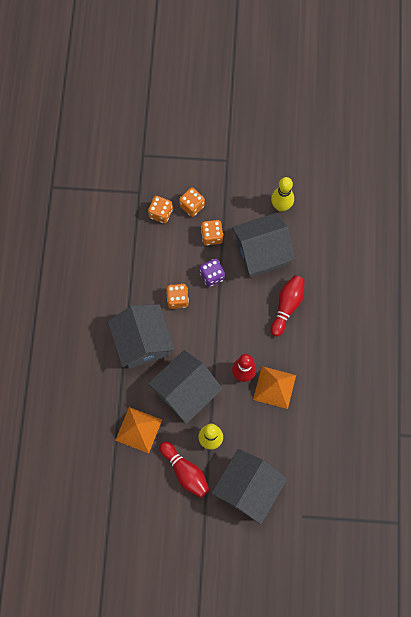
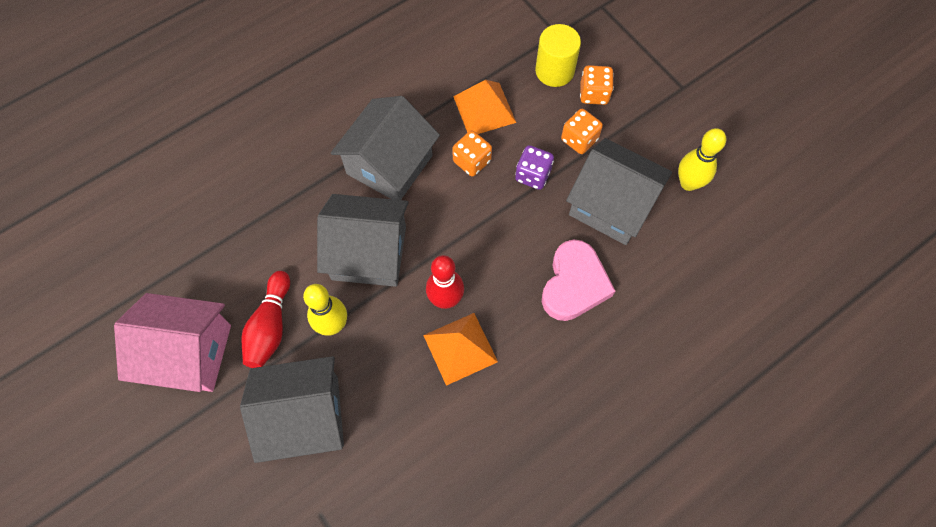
camera: 50 degrees right, 5 degrees down
(138, 430) = (282, 237): orange pyramid -> orange pyramid (484, 109)
(161, 213) = (554, 71): orange dice -> yellow cylinder
(165, 523) = (189, 353): none -> pink house
(287, 306) = (574, 284): red bowling pin -> pink heart

